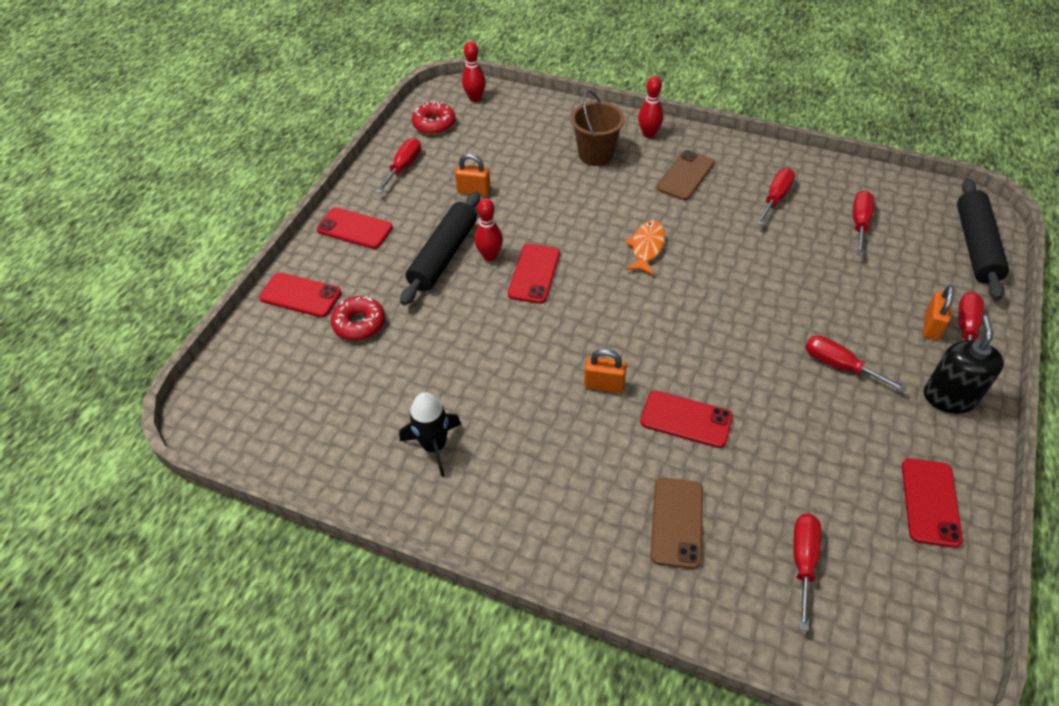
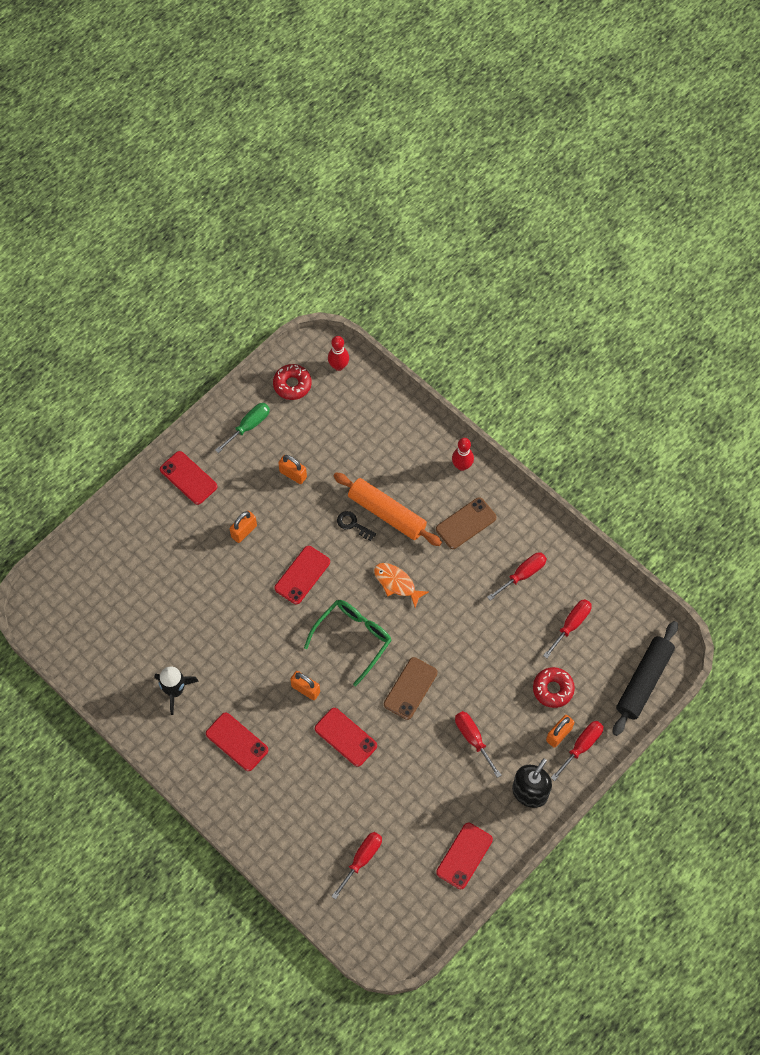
camera: 20 degrees right, 15 degrees up
(300, 295) = (129, 528): red phone -> red phone (237, 742)
(359, 323) = (161, 571): red donut -> red donut (553, 689)
(404, 167) = (249, 426): red screwdriver -> green screwdriver
(443, 255) = (244, 531): black rolling pin -> orange padlock
(490, 256) = (277, 545): red bowling pin -> none
(565, 212) = (353, 525): none -> black key
(595, 154) = (407, 472): brown bucket -> none
(596, 192) = (387, 513): none -> orange rolling pin
(630, 313) = (353, 638): none -> green glasses
(646, 247) = (396, 583): orange fish -> orange fish turned 90 degrees counterclockwise
(677, 522) = (300, 804): brown phone -> brown phone (410, 688)

